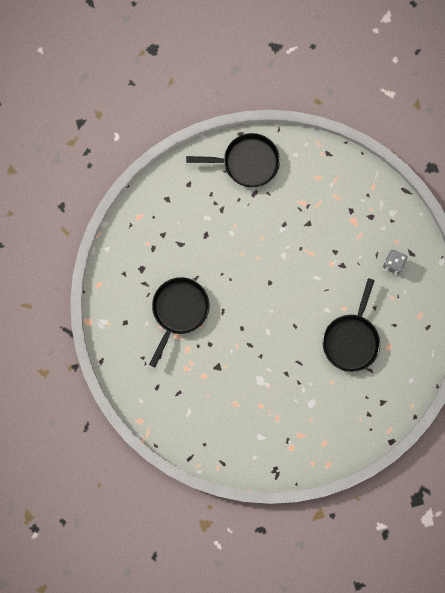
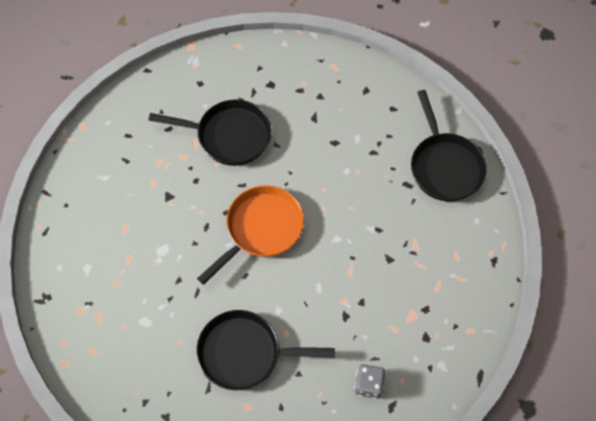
camera: 75 degrees right, 15 degrees down
(262, 306) = (261, 229): none -> orange pan

